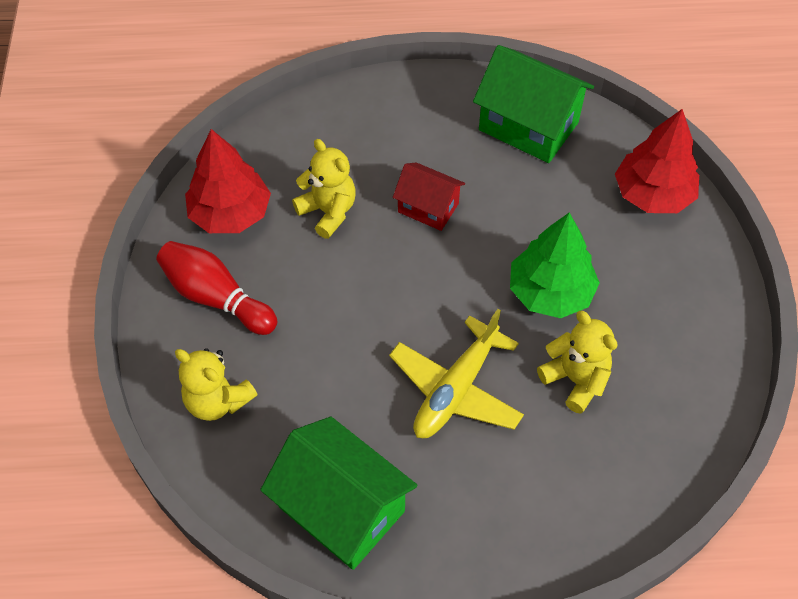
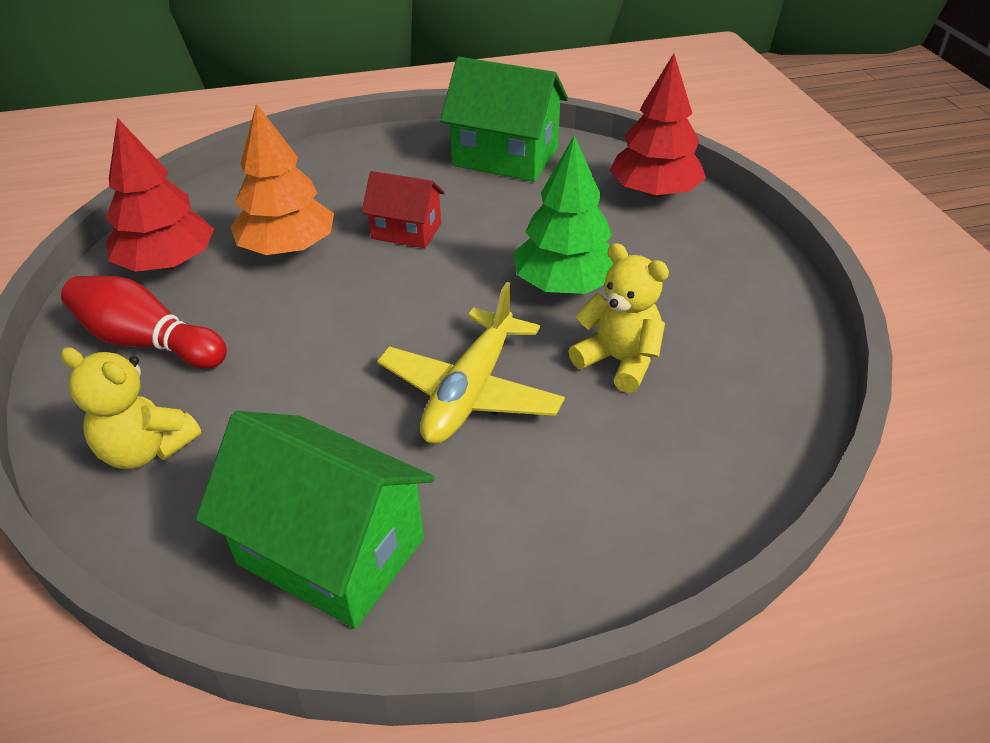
camera: 10 degrees left, 15 degrees down
(328, 212) = (288, 248): yellow teddy bear -> orange tree

